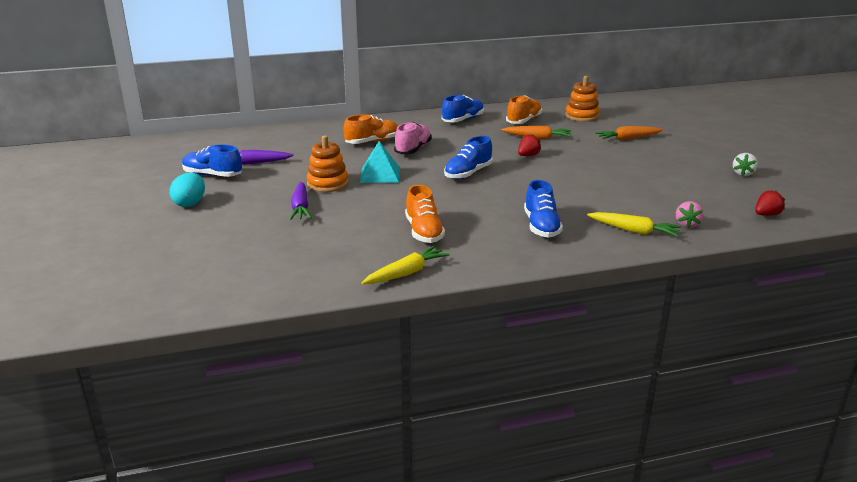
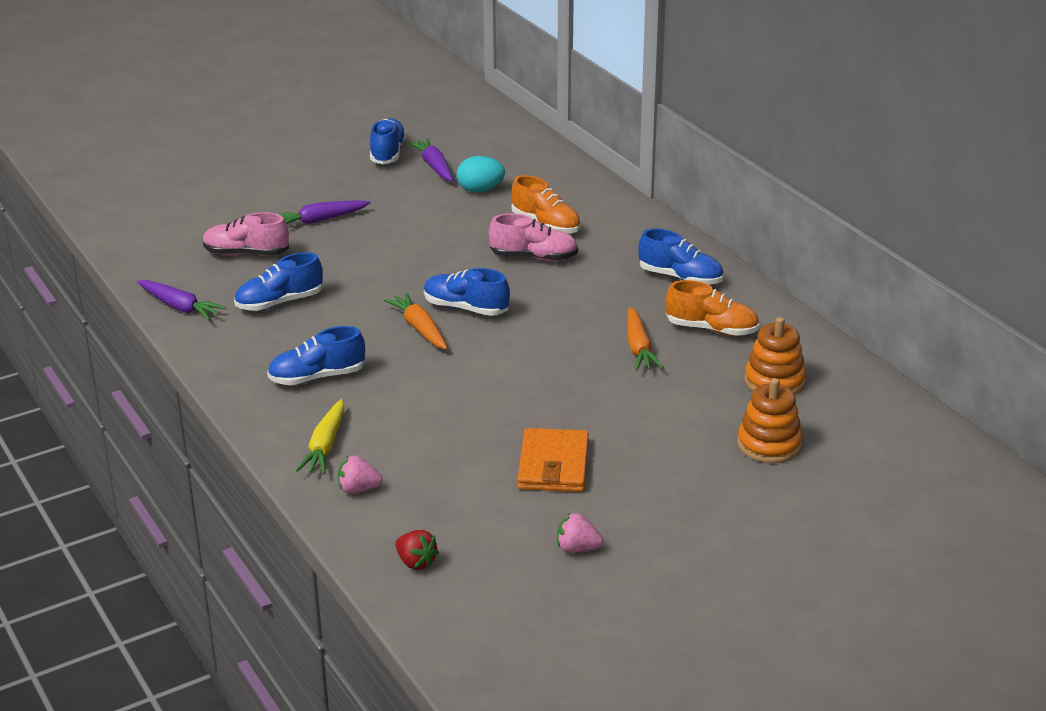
camera: 75 degrees right, 5 degrees up
(190, 203) = (309, 161): turquoise egg -> turquoise egg (480, 190)
(327, 184) = (391, 222): orange stacking toy -> orange stacking toy (769, 444)
(332, 239) = (246, 253): none -> pink shoe
(380, 174) = (434, 249): turquoise pyramid -> none
(406, 273) = (180, 307): yellow carrot -> purple carrot
(424, 232) = (279, 302): orange shoe -> blue shoe
(528, 155) = (557, 347): red strawberry -> none
(628, 138) = (684, 432): orange carrot -> orange carrot (419, 328)
(660, 170) = (553, 465): none -> orange wallet
(743, 173) = (577, 548): white strawberry -> pink strawberry

